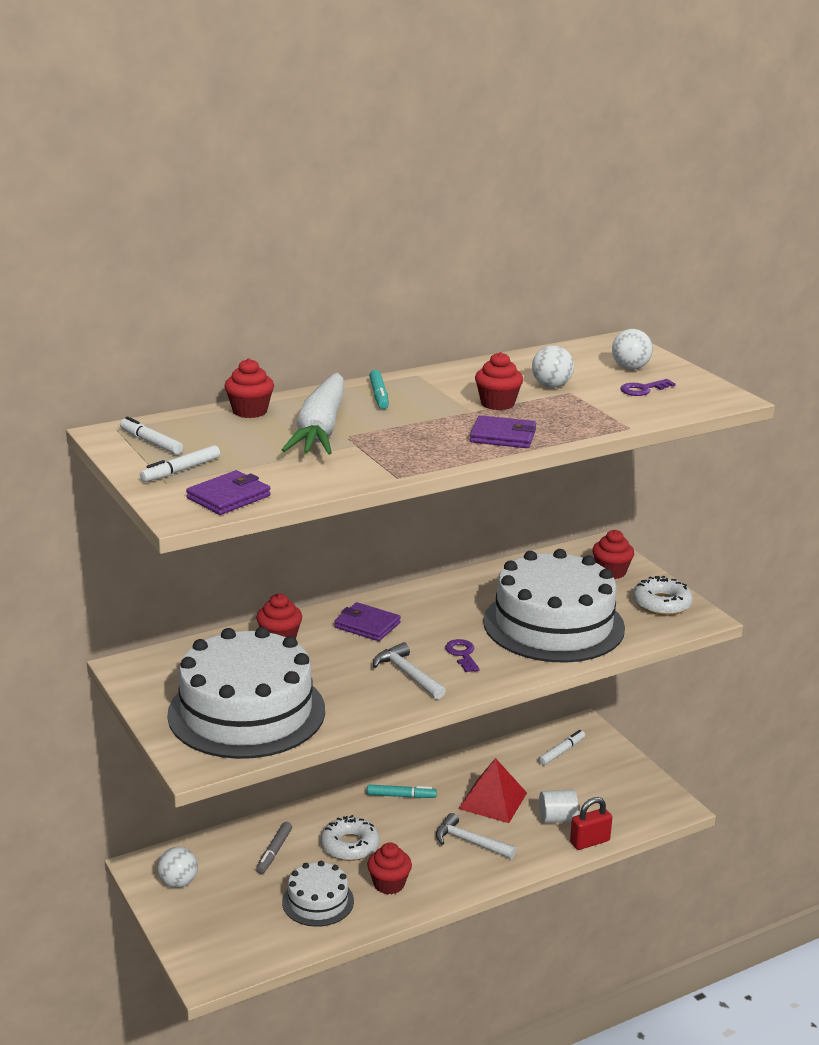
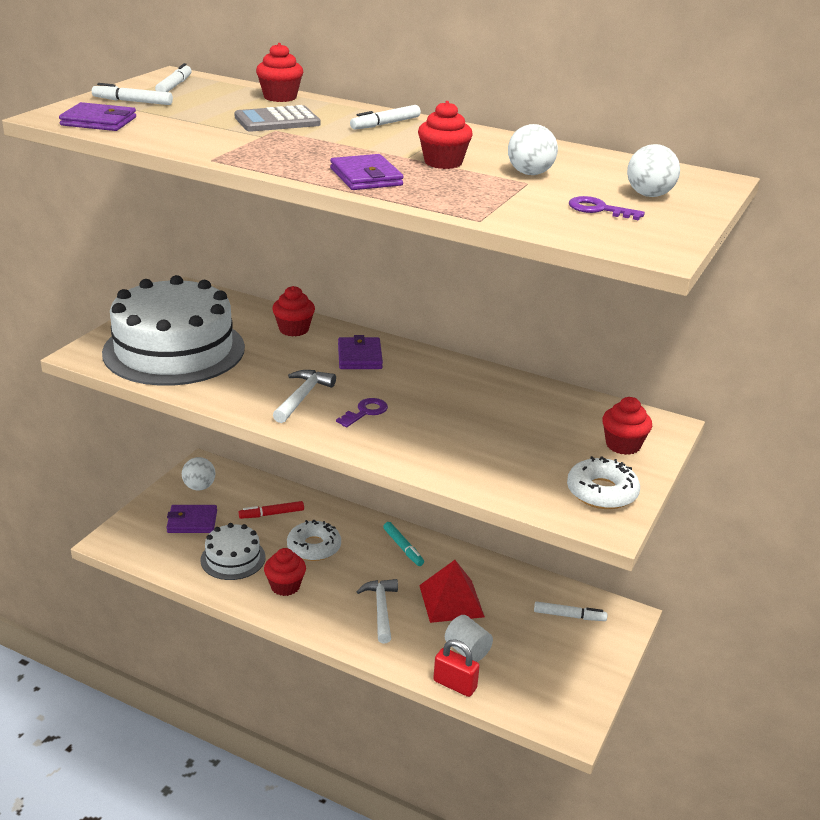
camera: 55 degrees right, 5 degrees up
(232, 907) = (192, 522): none -> purple wallet
(274, 852) = (272, 514): grey marker -> red marker
(320, 429) = (277, 121): white carrot -> grey calculator
(379, 395) = (385, 124): turquoise marker -> white marker
(553, 624) = (476, 442): white cake -> none

